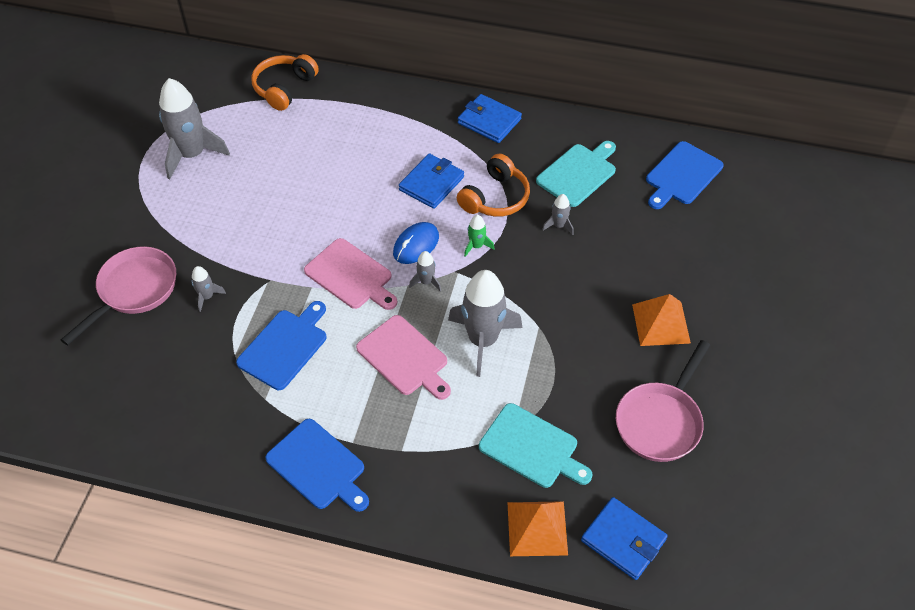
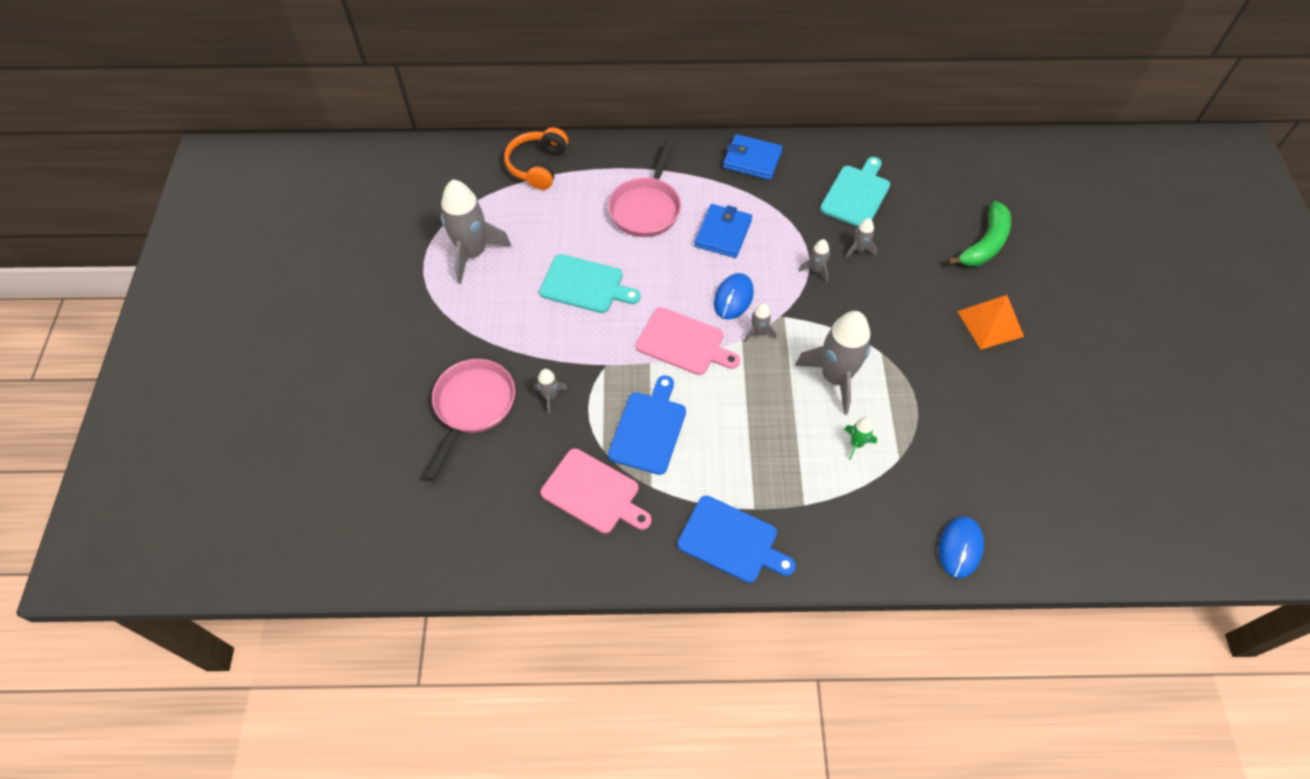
camera: 15 degrees left, 5 degrees up
(404, 357) = (769, 412): pink cutting board -> pink cutting board (593, 493)
(476, 246) = (791, 286): green rocket -> green rocket (856, 443)
(495, 198) = (789, 234): orange headphones -> none
(507, 236) = (816, 270): none -> grey rocket
(532, 447) = (923, 471): turquoise cutting board -> turquoise cutting board (585, 285)
(537, 528) = (960, 548): orange pyramid -> blue mouse
(623, 540) = (1041, 539): blue wallet -> none
(660, 421) = (1027, 417): pink pan -> pink pan (646, 208)
(682, 175) = (951, 176): blue cutting board -> none
(689, 246) = (985, 244): none -> green banana

